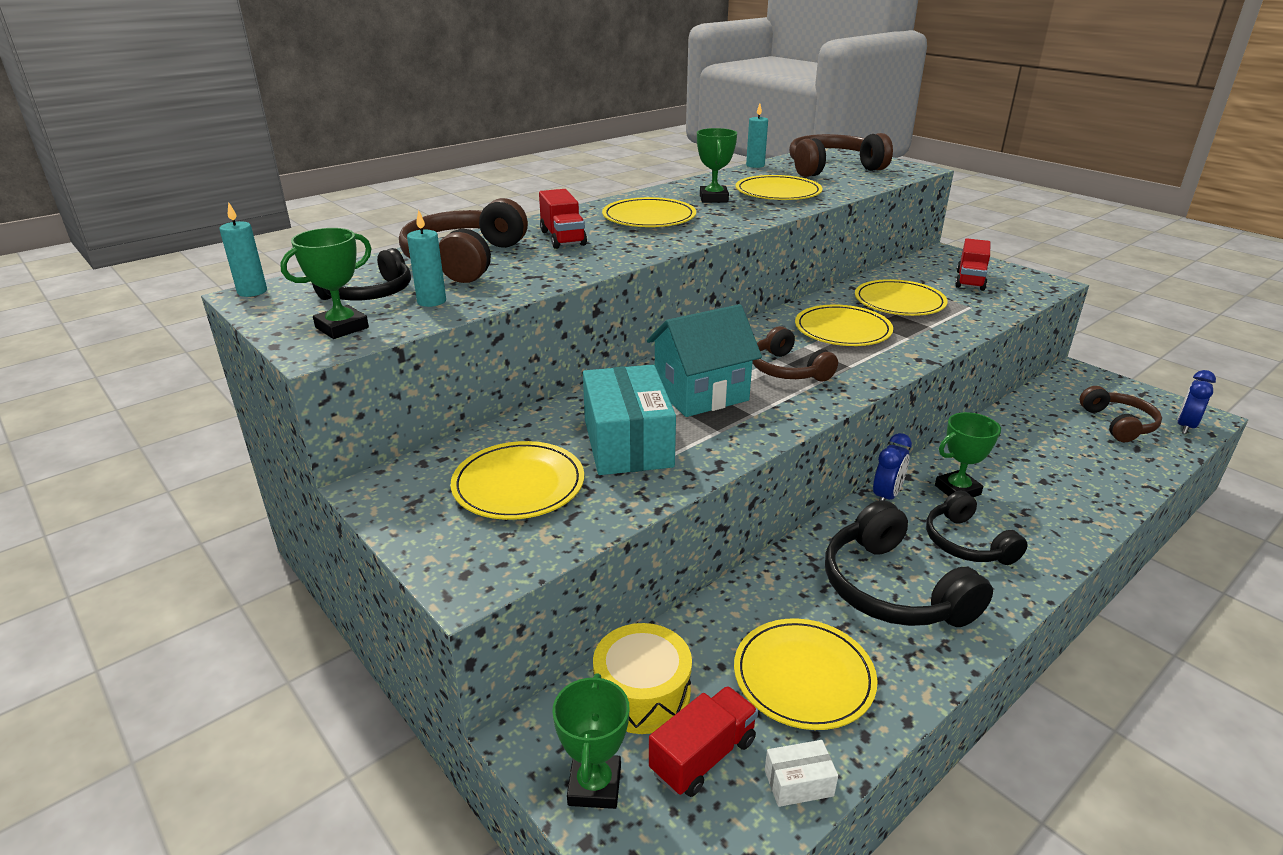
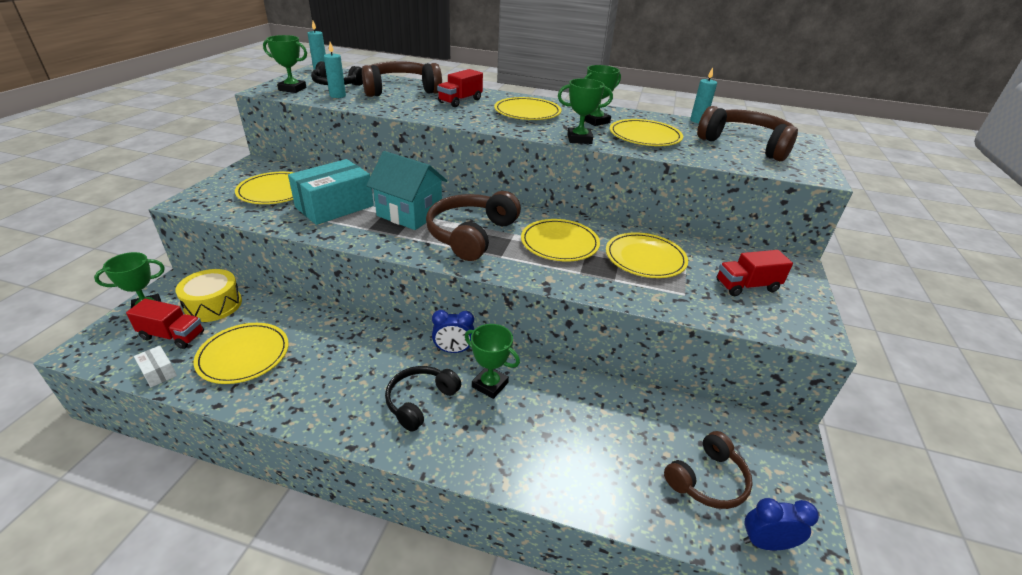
camera: 55 degrees right, 5 degrees up
(761, 217) = (579, 139): none -> green trophy
(787, 370) = (471, 234): brown headphones -> brown headphones, size x1.56
(892, 589) = (344, 374): black headphones -> none

